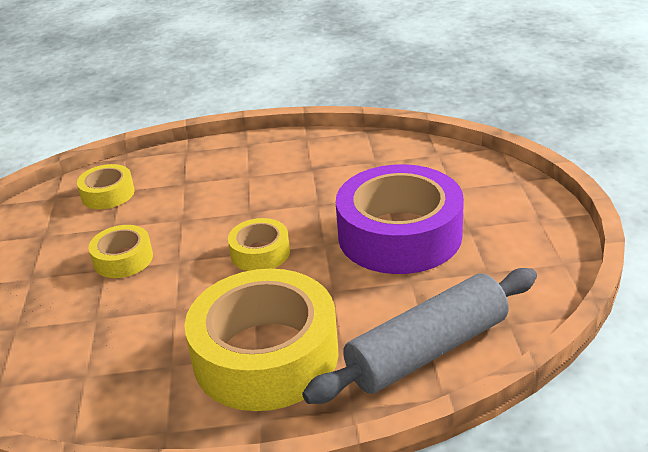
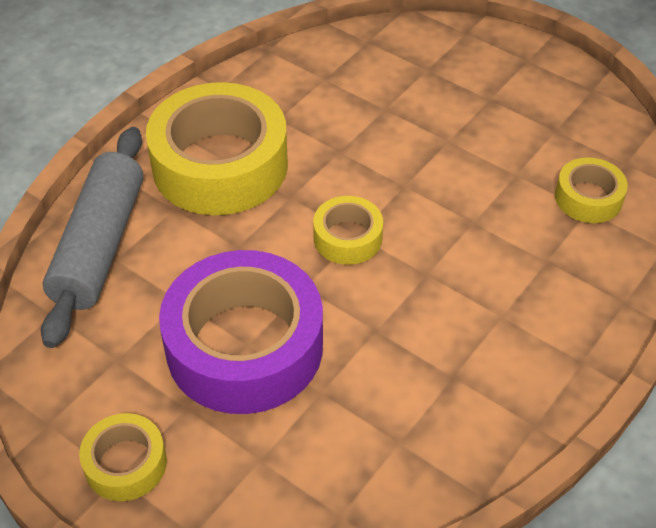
camera: 130 degrees right, 15 degrees up
(123, 259) = (450, 156): yellow tape -> yellow tape (125, 464)

